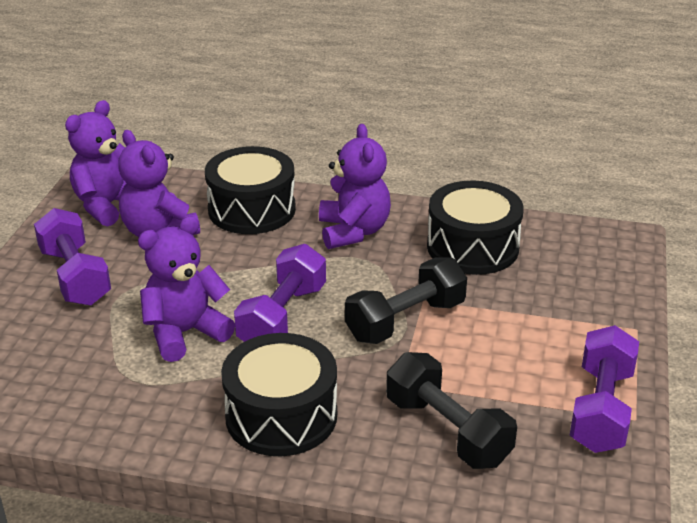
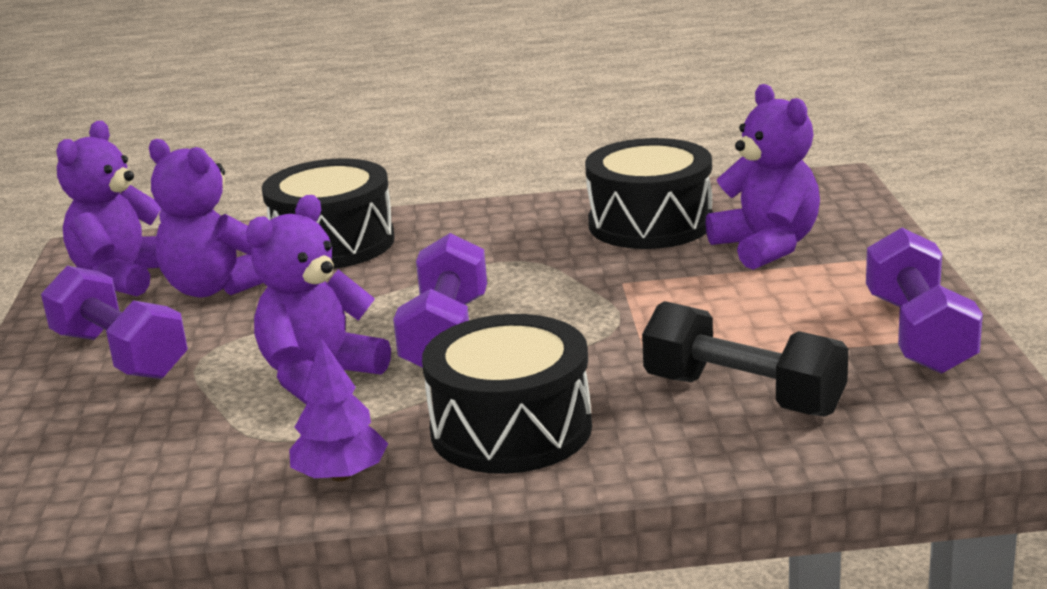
camera: 15 degrees left, 10 degrees down
(158, 423) = (341, 475): none -> purple tree
(353, 231) = (485, 238): purple teddy bear -> purple teddy bear (766, 247)
(405, 321) = (613, 305): black dumbbell -> none

